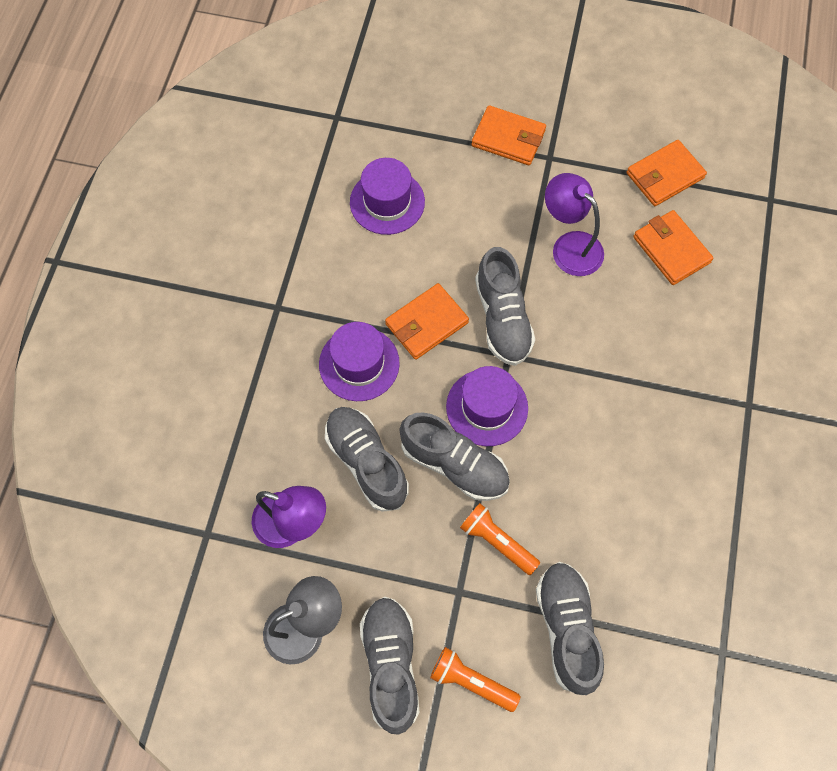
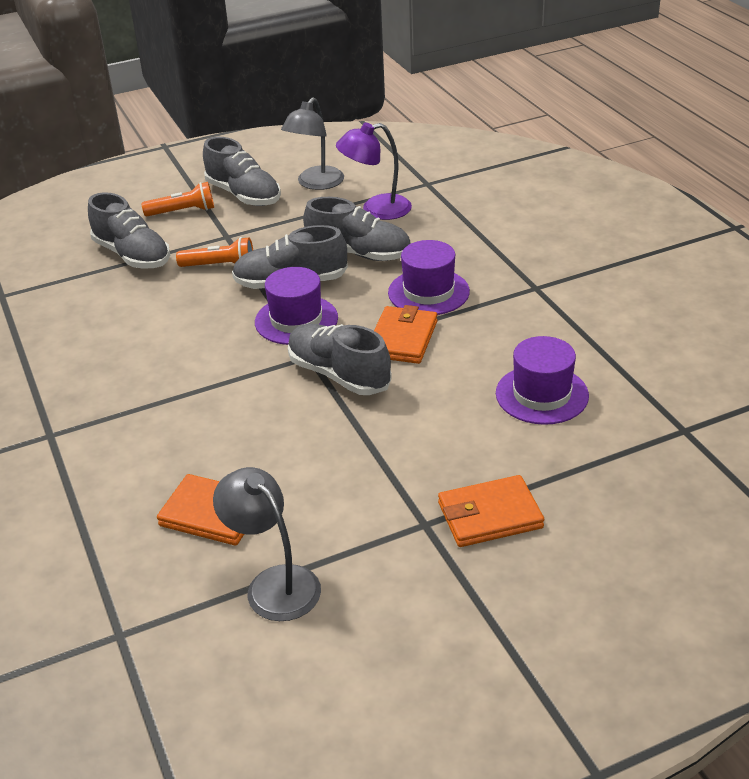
camera: 145 degrees right, 30 degrees down
(569, 246) = (326, 458): purple lamp -> none
(664, 175) = (274, 583): orange wallet -> grey lamp

